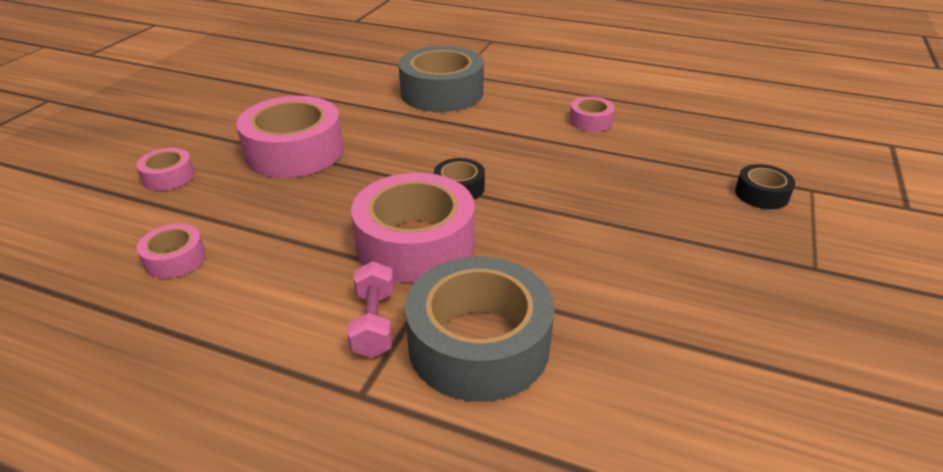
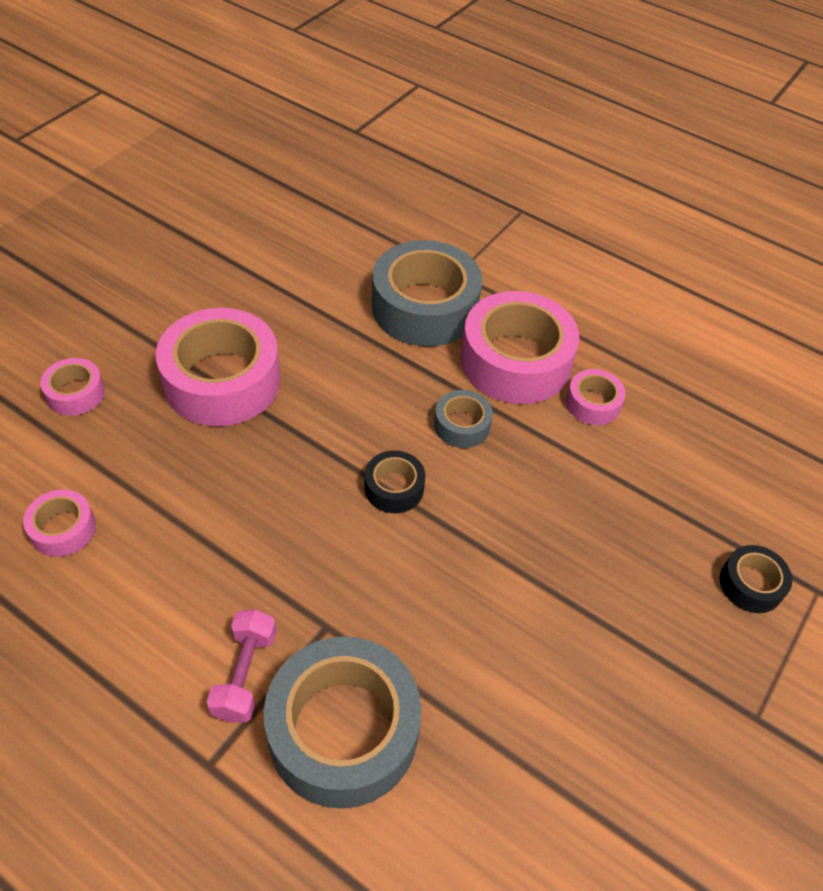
camera: 10 degrees right, 15 degrees up
(415, 243) = (319, 567): pink tape -> pink tape (515, 361)
(498, 146) = (462, 425): none -> grey tape

